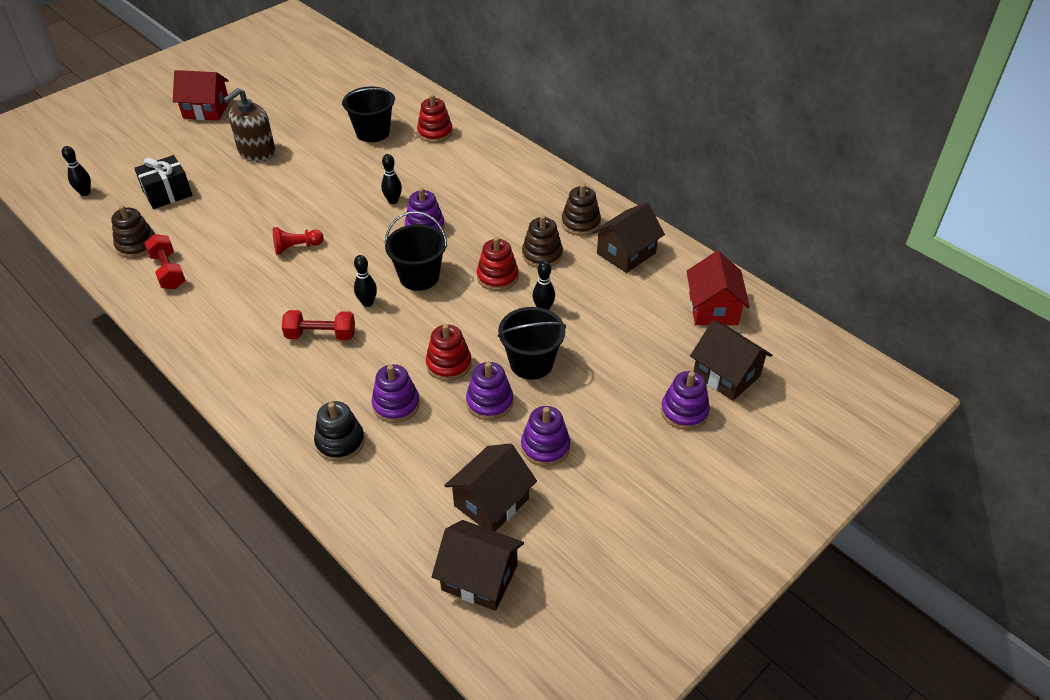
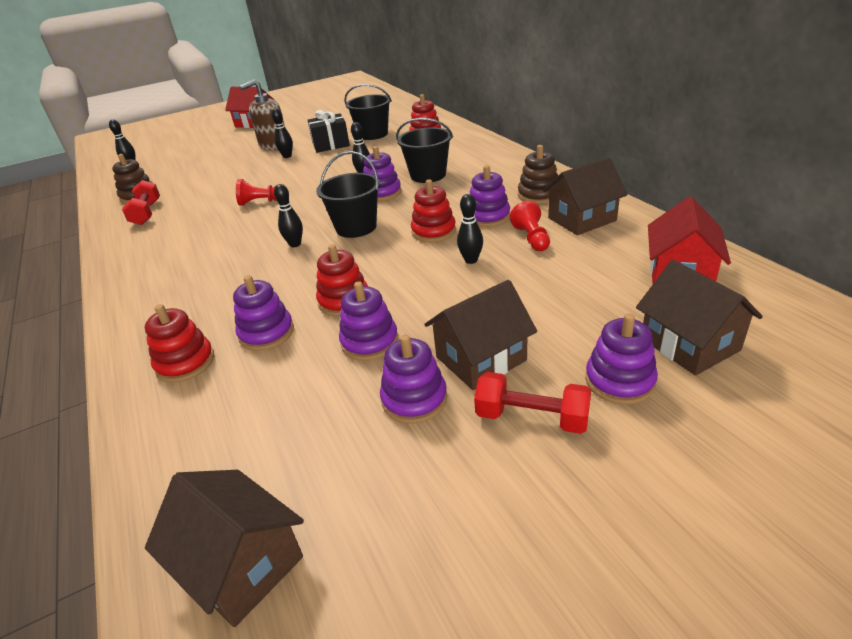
camera: 20 degrees right, 10 degrees down
(167, 193) = (188, 167): black gift -> black gift (331, 145)
(286, 172) = (287, 156): none -> black bowling pin
(321, 335) = (235, 266): red dumbbell -> red dumbbell (531, 417)
(340, 442) = (185, 363): black stacking toy -> red stacking toy
(491, 502) = (313, 458): brown house -> brown house (480, 359)
(531, 363) = (436, 308): black bucket -> black bucket (428, 175)
(542, 255) = (488, 217): brown stacking toy -> purple stacking toy
(588, 279) = (531, 238): none -> red pawn

